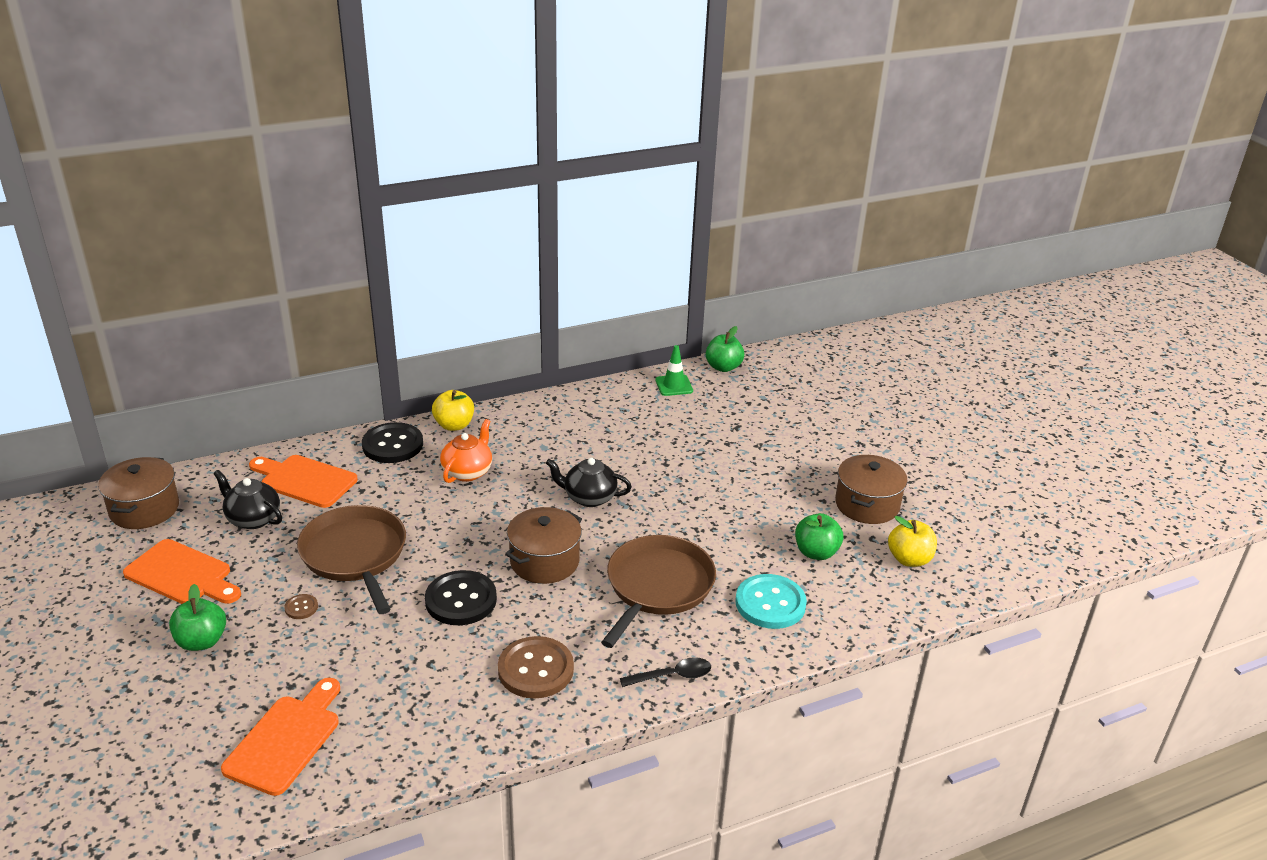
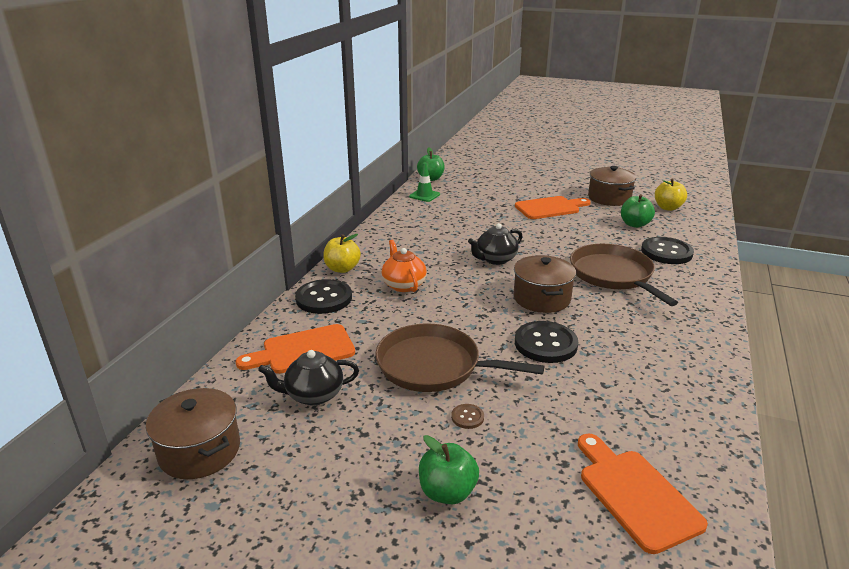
camera: 45 degrees left, 5 degrees down
(182, 575) = (334, 466): orange cutting board -> orange cutting board (550, 208)
(535, 669) = (654, 346): brown button -> none
(672, 676) = (705, 305): black spoon -> none
(770, 603) = (666, 252): turquoise button -> black button

